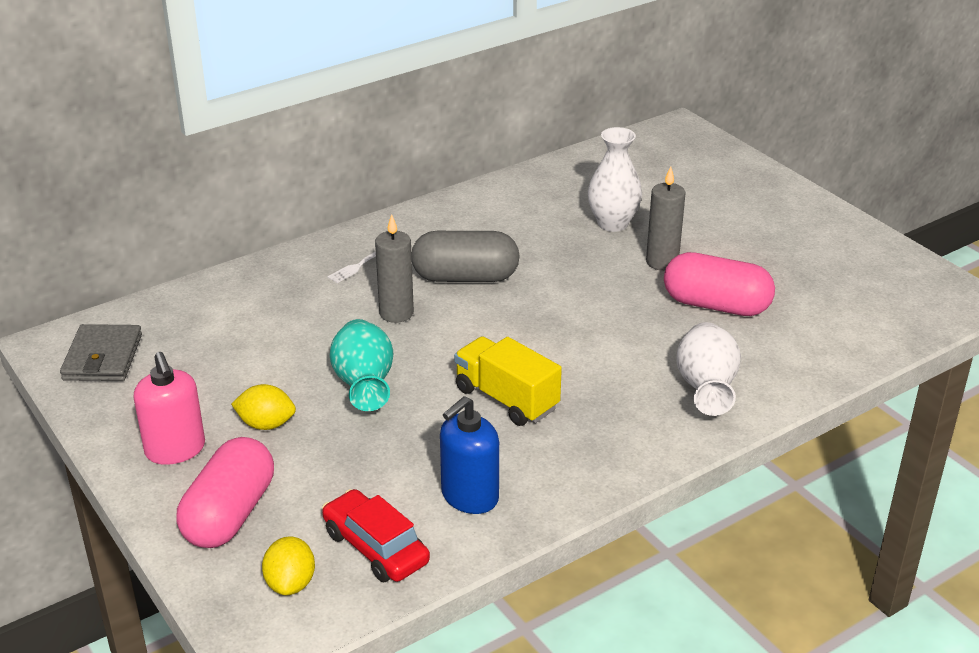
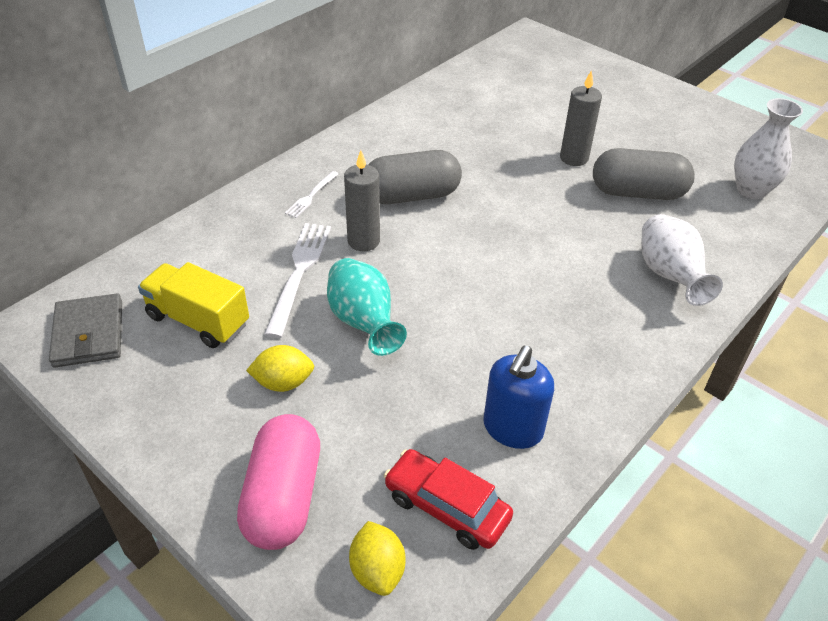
camera: 15 degrees left, 10 degrees up
(175, 450) = (200, 429): pink soap dispenser -> none
(320, 333) = (299, 273): none -> white fork
(506, 399) = (501, 315): yellow truck -> yellow truck (198, 320)
(612, 223) = (516, 127): white vase -> white vase (751, 190)
(716, 305) = (637, 193): pink capsule -> grey capsule

